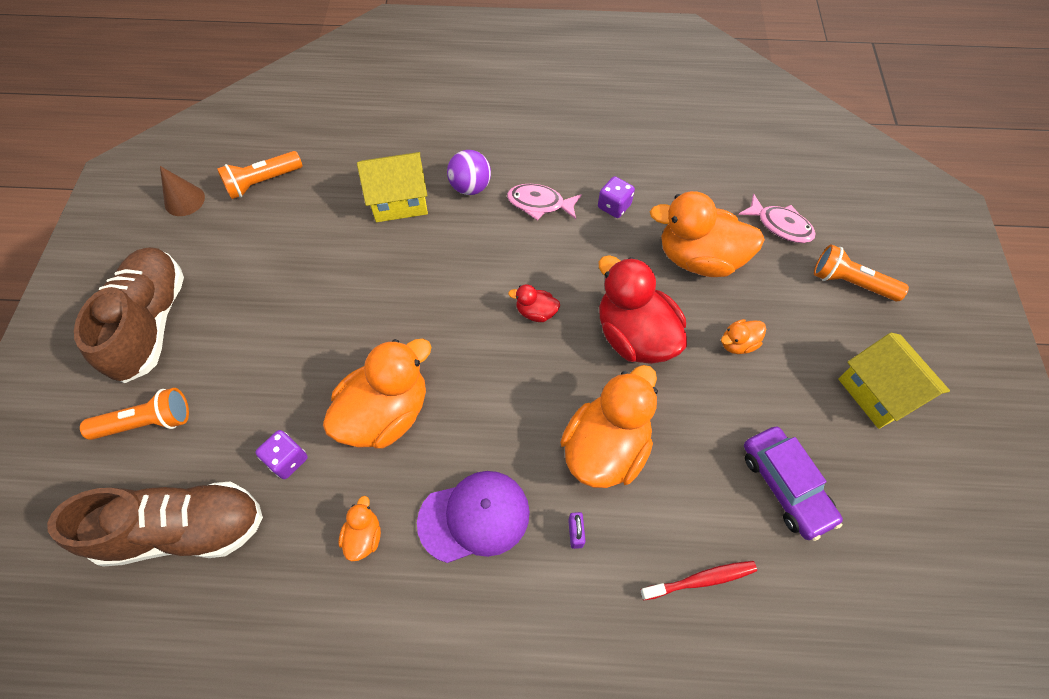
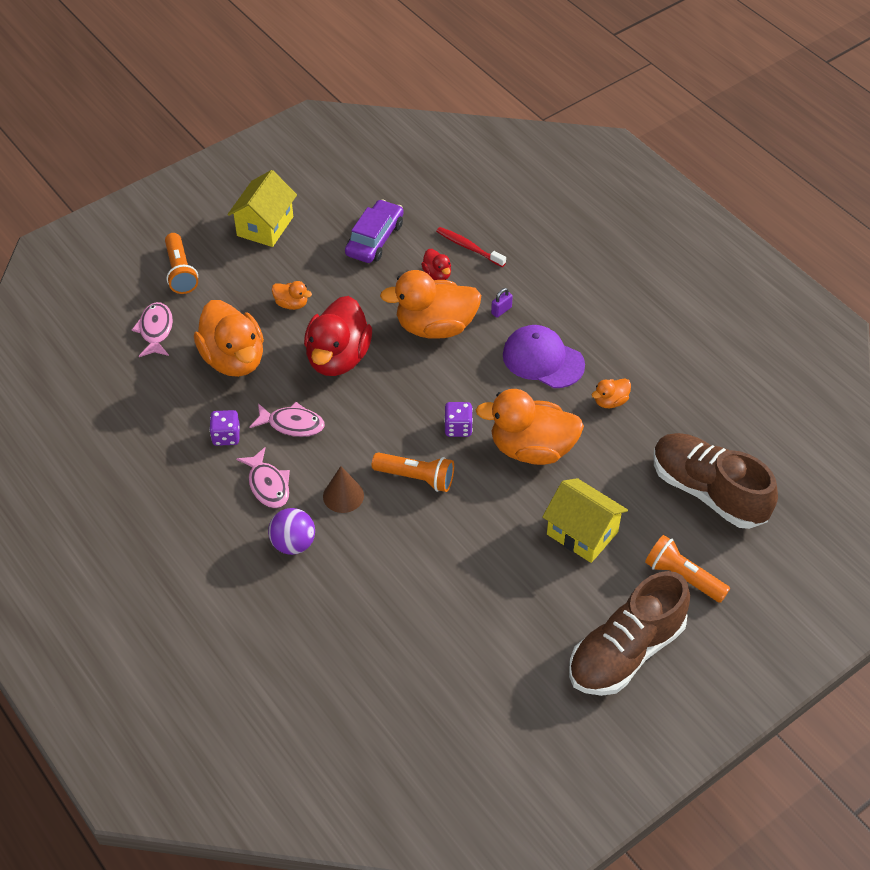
camera: 130 degrees left, 10 degrees down
(184, 200) = (510, 750): brown cone -> brown cone (343, 495)
(262, 182) = (433, 705): orange flashlight -> orange flashlight (416, 478)
(287, 460) = (615, 476): purple dice -> purple dice (458, 428)
(399, 201) = (355, 583): yellow house -> yellow house (582, 533)
(536, 312) = (372, 421): red duck -> red duck (437, 274)
(586, 255) = (292, 424): none -> pink fish

